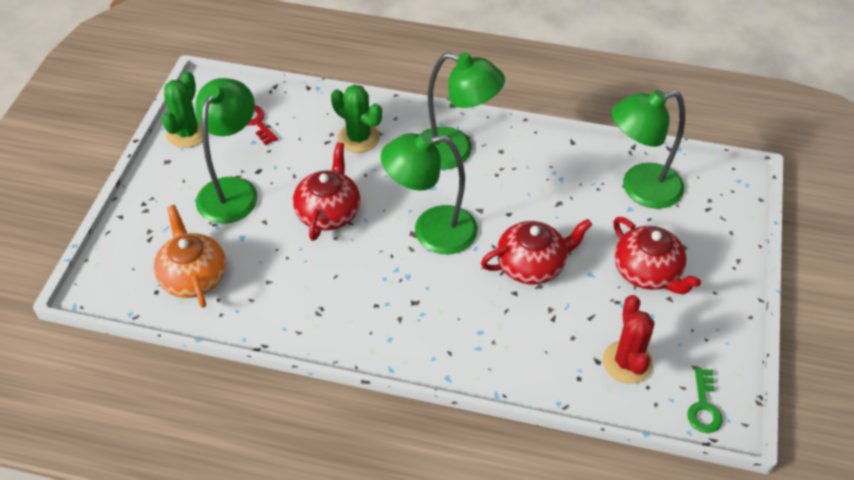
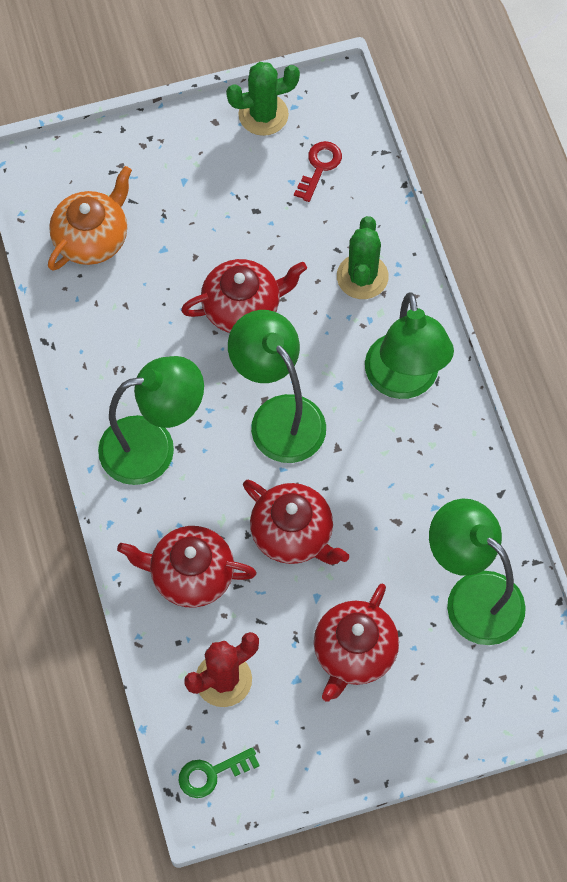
camera: 60 degrees right, 15 degrees up
(232, 190) = (216, 204): green lamp -> green lamp (153, 447)
(526, 343) = (190, 575): none -> red teapot

